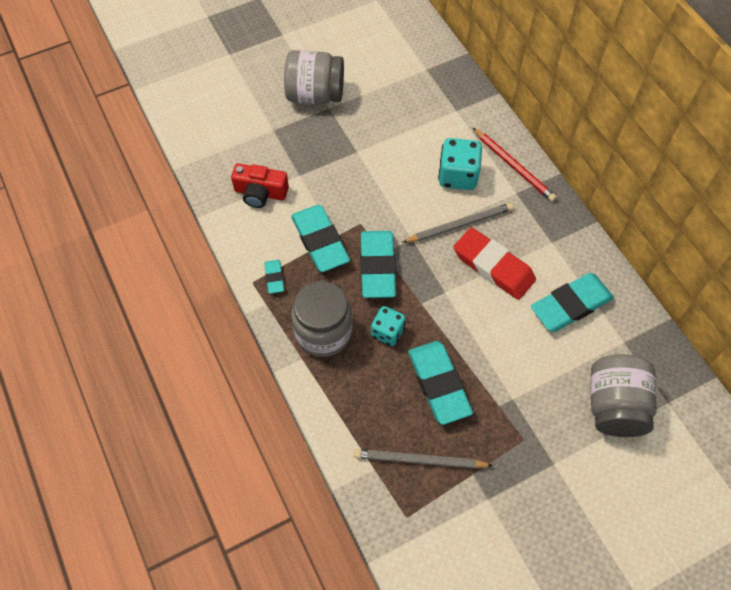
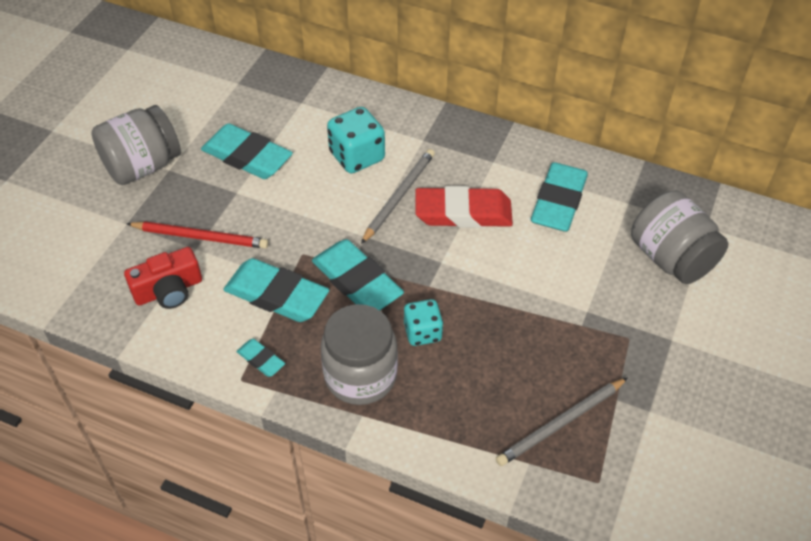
camera: 40 degrees left, 10 degrees down
(438, 384) = (513, 345): turquoise eraser -> turquoise eraser (247, 157)
(513, 166) = (399, 119): red pencil -> red pencil (200, 237)

